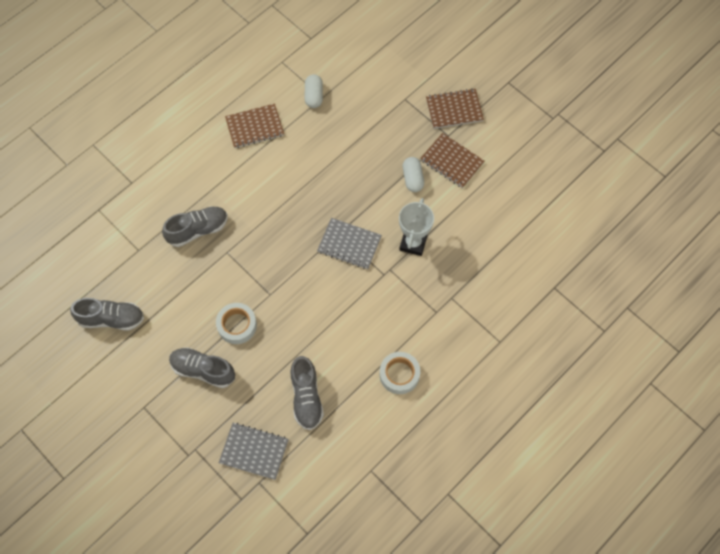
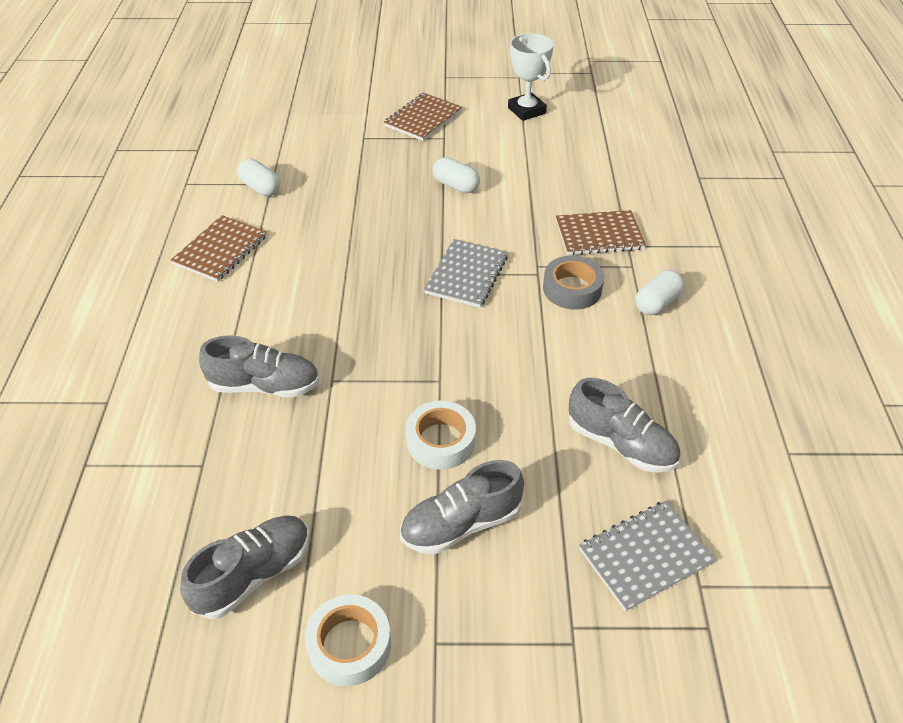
camera: 45 degrees left, 20 degrees down
(197, 230) = (264, 386): grey shoe -> grey shoe turned 75 degrees clockwise
(349, 244) = (466, 275): grey notebook -> grey notebook turned 45 degrees counterclockwise
(389, 298) = (572, 289): none -> grey tape
(399, 374) = (679, 342): white tape -> white tape (349, 645)
(413, 243) = (529, 231): white trophy -> white trophy (526, 110)
(418, 344) = (657, 303): none -> white capsule
(452, 161) = (474, 152): brown notebook -> brown notebook (599, 235)

